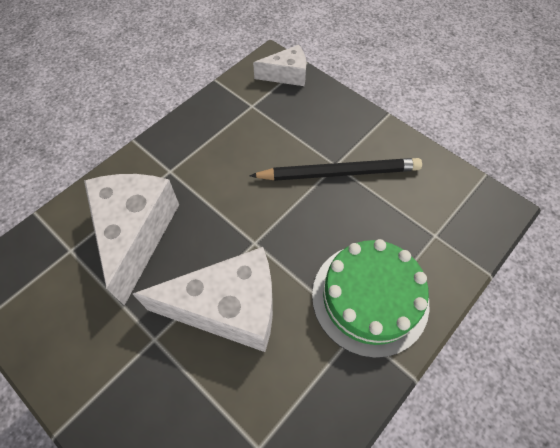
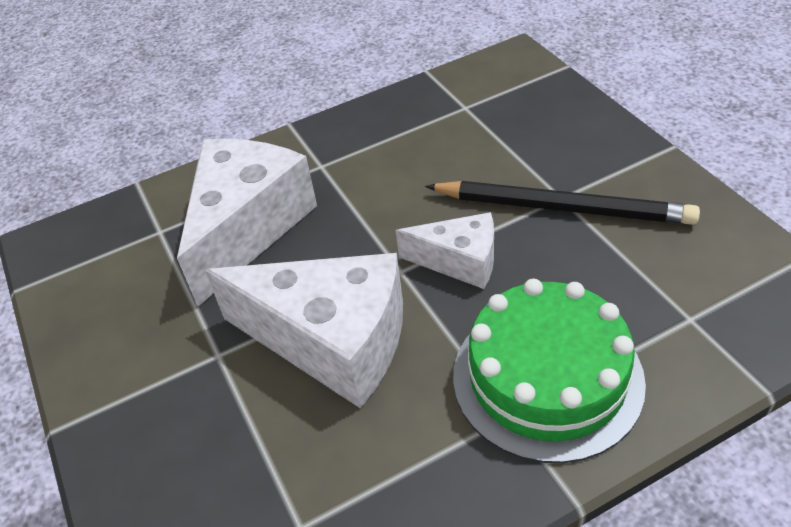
camera: 25 degrees right, 15 degrees down
(286, 75) = (531, 77): white cheese -> white cheese (459, 261)

